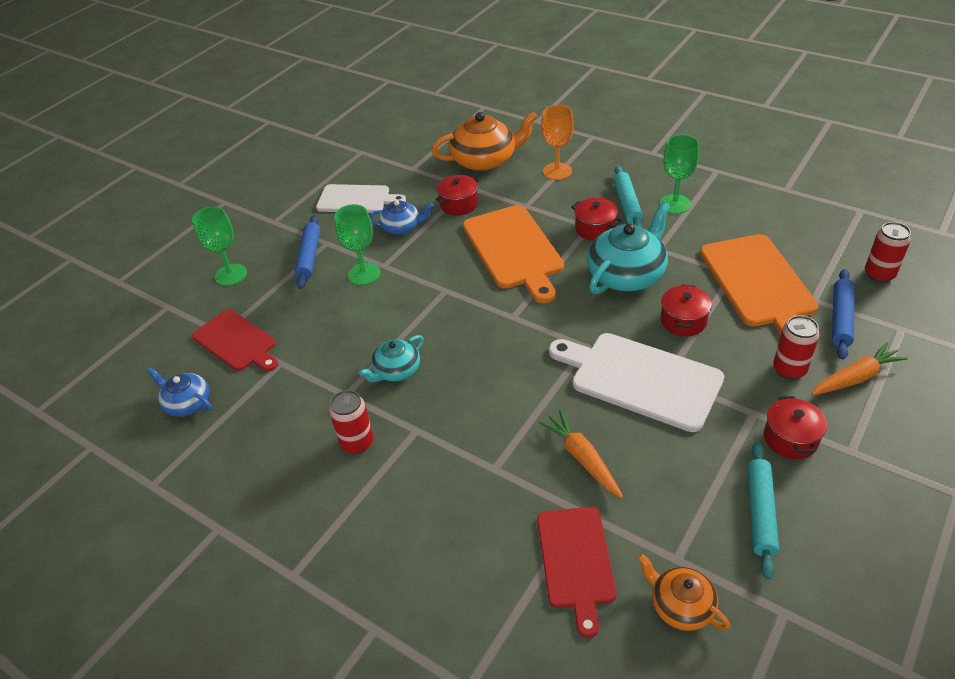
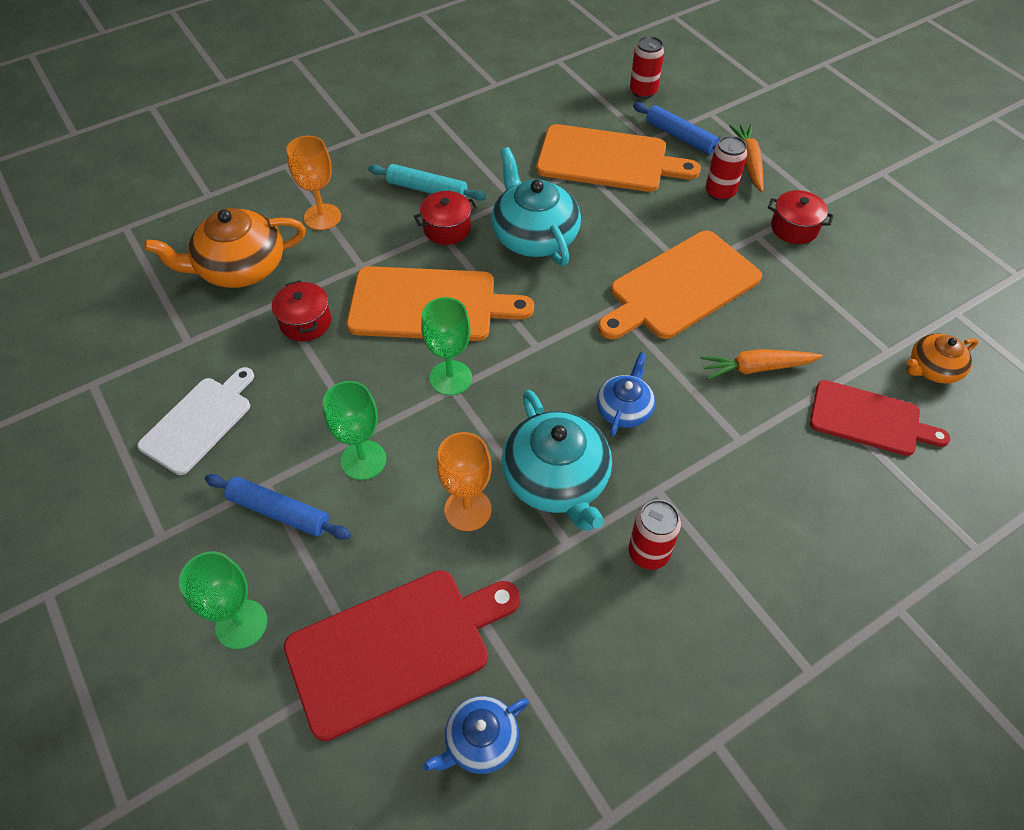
camera: 70 degrees left, 10 degrees up
(236, 342) = (395, 648): red cutting board -> red cutting board, size x1.52
(349, 335) = (468, 510): none -> orange goblet
(396, 370) = (556, 479): turquoise teapot -> turquoise teapot, size x1.76
(402, 227) = (302, 392): blue teapot -> blue teapot (624, 409)
(485, 160) = (240, 267): orange teapot -> orange teapot turned 120 degrees counterclockwise
(640, 379) = (680, 287): white cutting board -> orange cutting board
(675, 204) = (456, 158): green goblet -> green goblet (450, 378)
(683, 321) = (623, 227): red pot -> none
(760, 512) = (860, 281): turquoise rolling pin -> none

